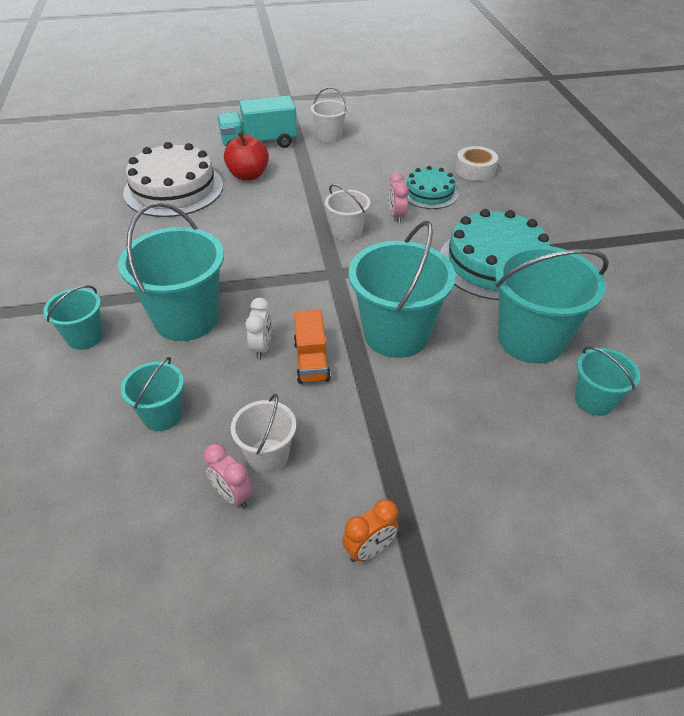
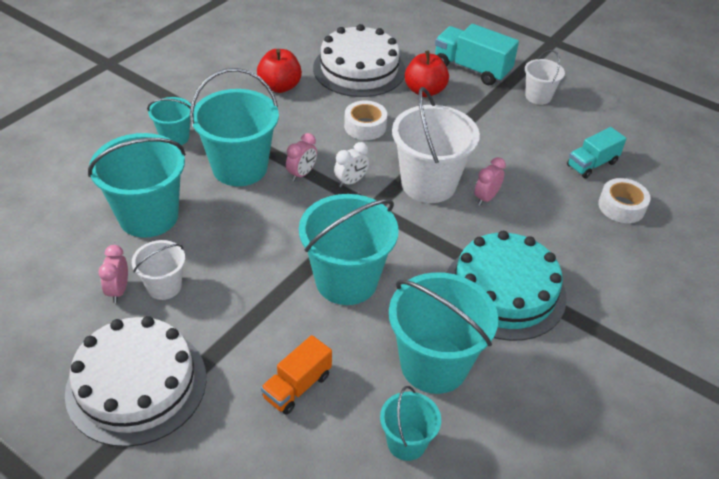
camera: 45 degrees right, 0 degrees up
(124, 239) = (280, 86): none -> red apple
(162, 415) = (148, 216): turquoise bucket -> turquoise bucket, size x1.87
(242, 224) = (365, 126): none -> white tape
(246, 288) = (302, 174): none -> pink clock
(261, 348) = (254, 220): white clock -> white clock (351, 181)
(311, 361) = (269, 253): orange truck -> orange truck (297, 386)
(347, 232) = (428, 184): white bucket -> white bucket, size x1.87
(369, 549) = (136, 384): orange clock -> white cake
(422, 157) = (592, 164): none -> turquoise truck
(429, 193) = (545, 198): turquoise cake -> none

